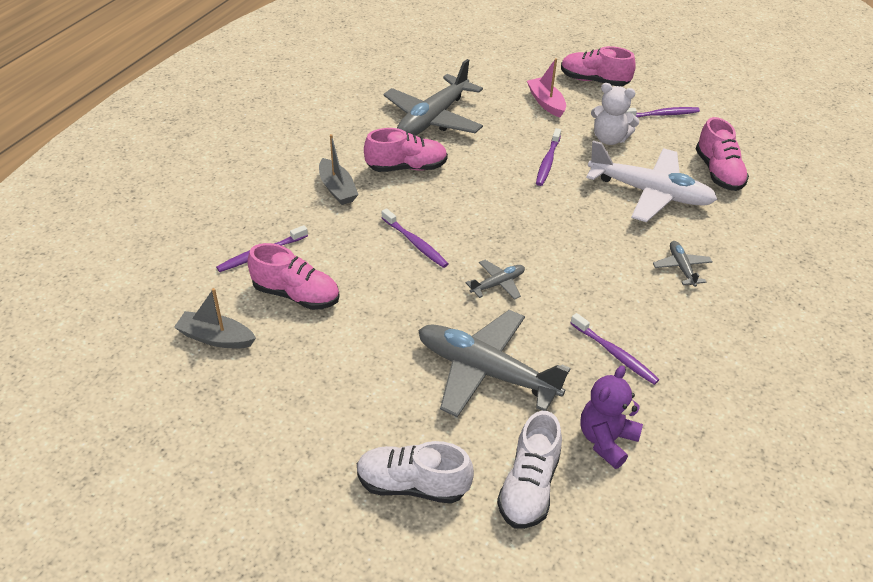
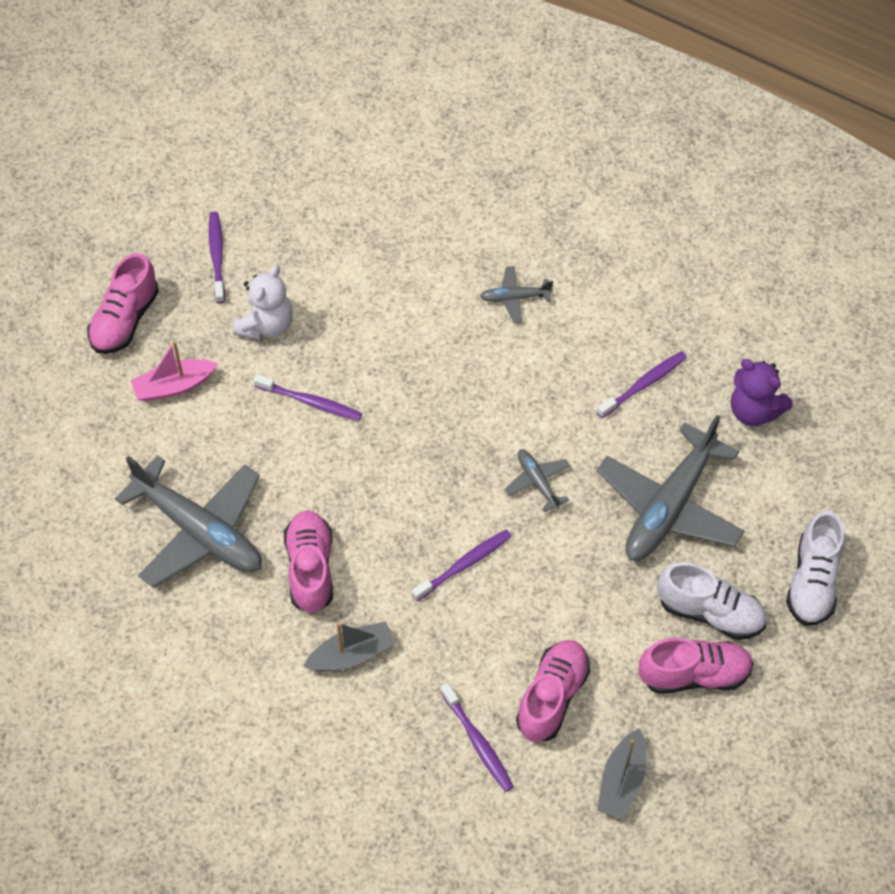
camera: 85 degrees left, 15 degrees up
(529, 487) = (810, 483): white shoe -> white shoe (710, 613)
(650, 193) = (382, 301): white plane -> none
(718, 172) = (346, 223): pink shoe -> pink shoe (694, 675)

